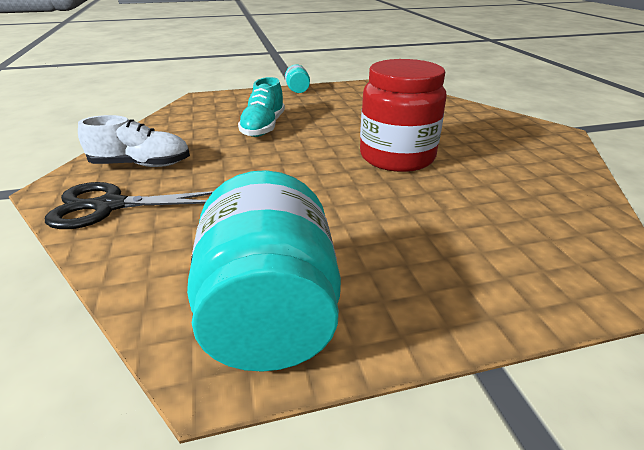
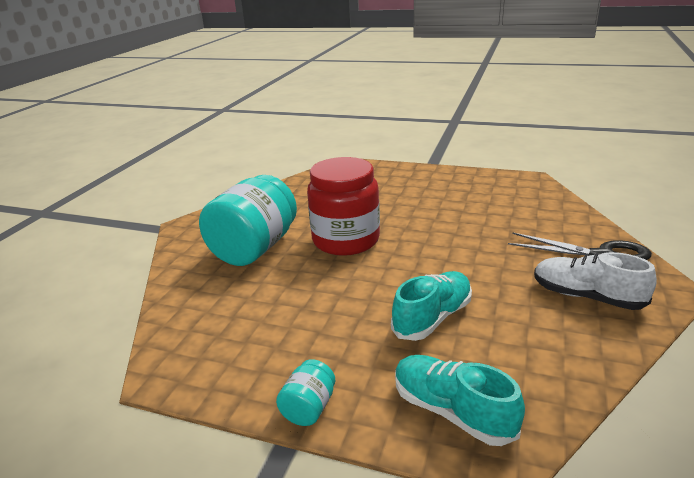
camera: 145 degrees left, 5 degrees down
(228, 102) = (452, 411): none -> turquoise shoe
(270, 313) = (503, 187): turquoise jar -> turquoise jar (254, 248)

